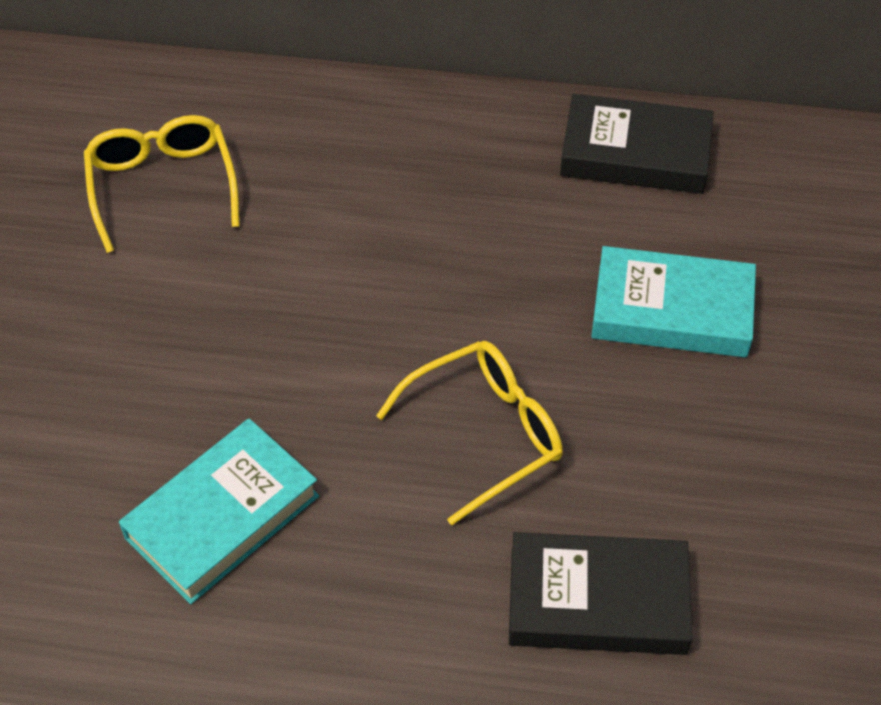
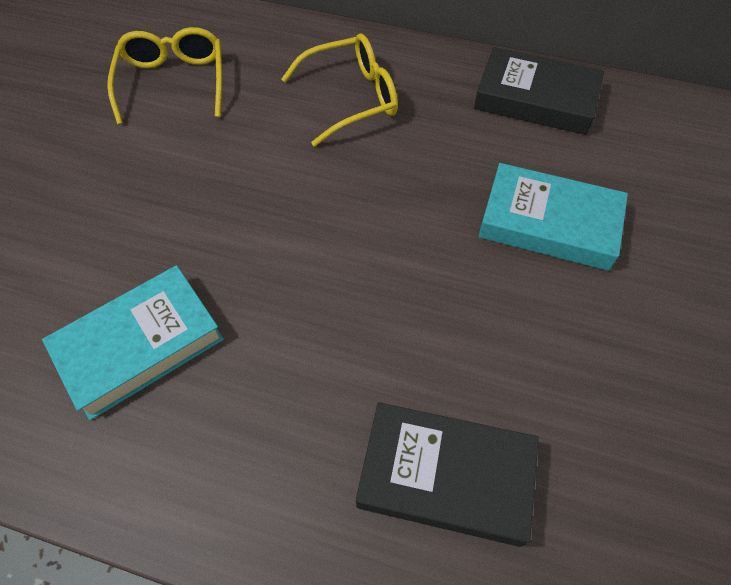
camera: 10 degrees right, 5 degrees up
(486, 433) = (375, 305): yellow glasses -> yellow glasses (352, 98)

